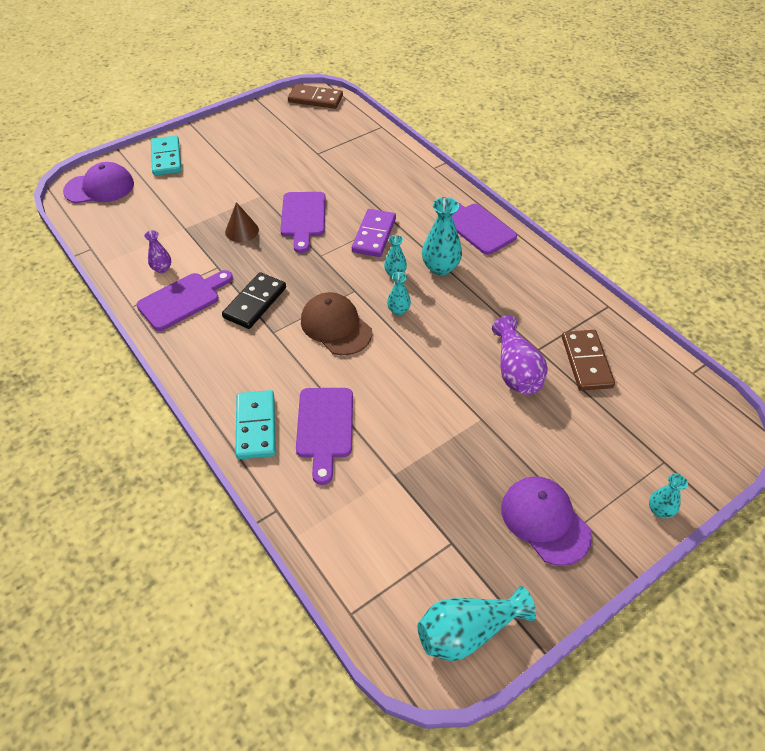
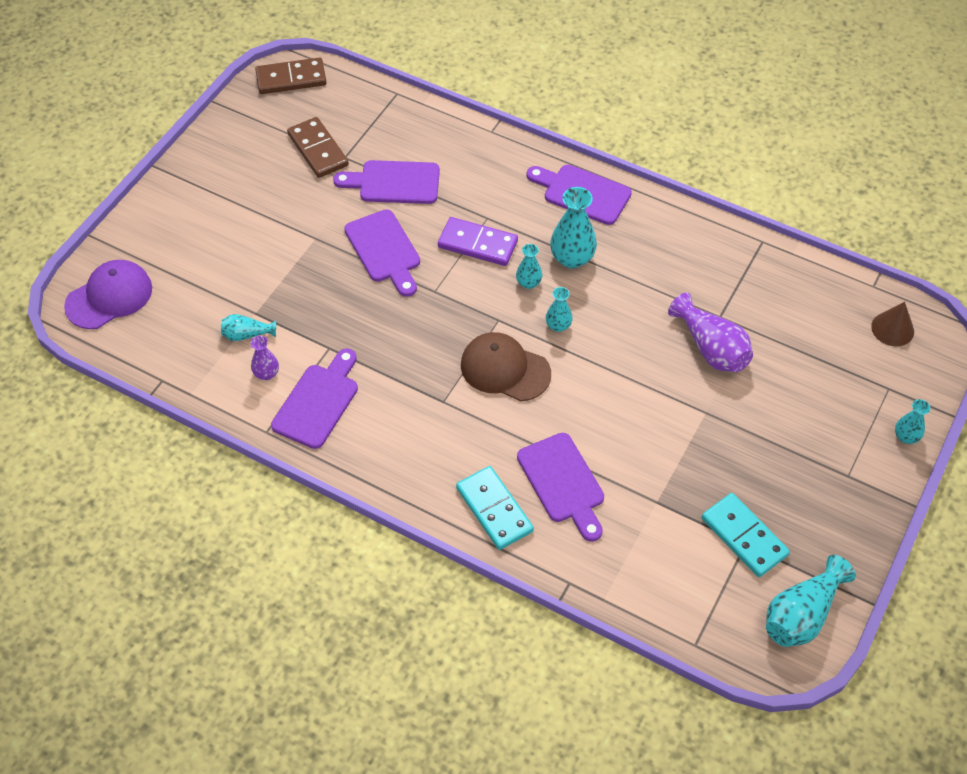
camera: 25 degrees left, 5 degrees up
(166, 158) = (163, 227): turquoise domino -> turquoise domino (744, 536)
(168, 239) = (247, 334): none -> turquoise vase
(242, 231) = (325, 292): brown cone -> brown cone (892, 329)
(255, 302) = (400, 375): black domino -> none
(341, 178) = (394, 182): none -> purple cutting board
(374, 235) = (478, 244): purple domino -> purple domino turned 60 degrees counterclockwise
(545, 521) = (814, 488): purple cap -> none
(586, 362) = (772, 313): brown domino -> brown domino (318, 150)

